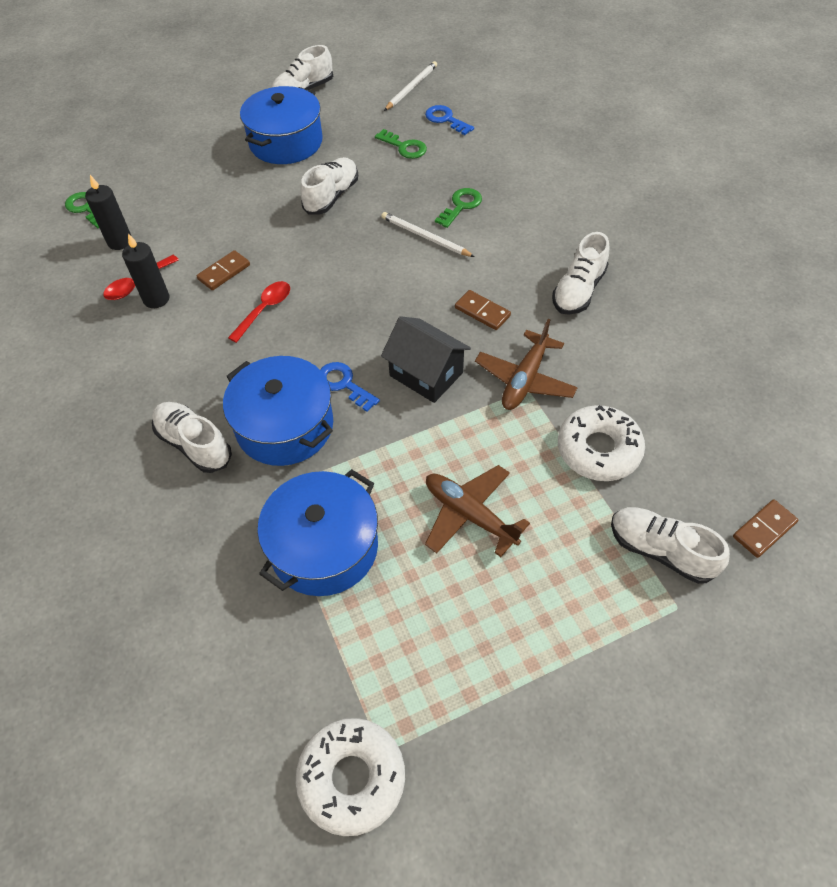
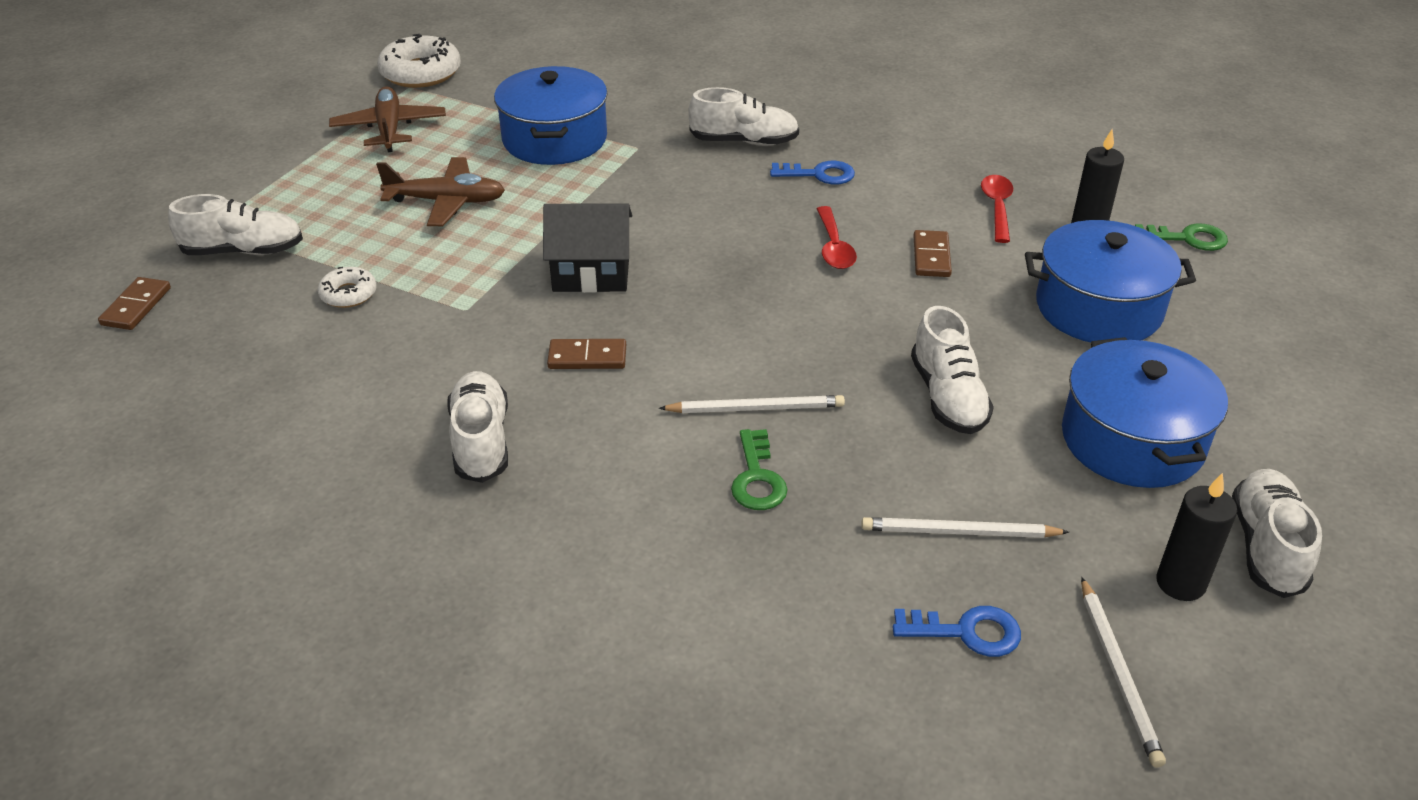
camera: 140 degrees right, 15 degrees down
(156, 299) = (955, 206): black candle -> black candle (1180, 583)
(284, 426) = (683, 182): blue pot -> blue pot (1098, 308)
(344, 384) = (667, 230): blue key -> blue key (819, 174)
(404, 147) = (959, 532): green key -> white pencil
(525, 379) = (476, 316): brown plane -> brown plane (389, 129)
(598, 449) = (348, 294): white donut -> white donut, size x0.55

